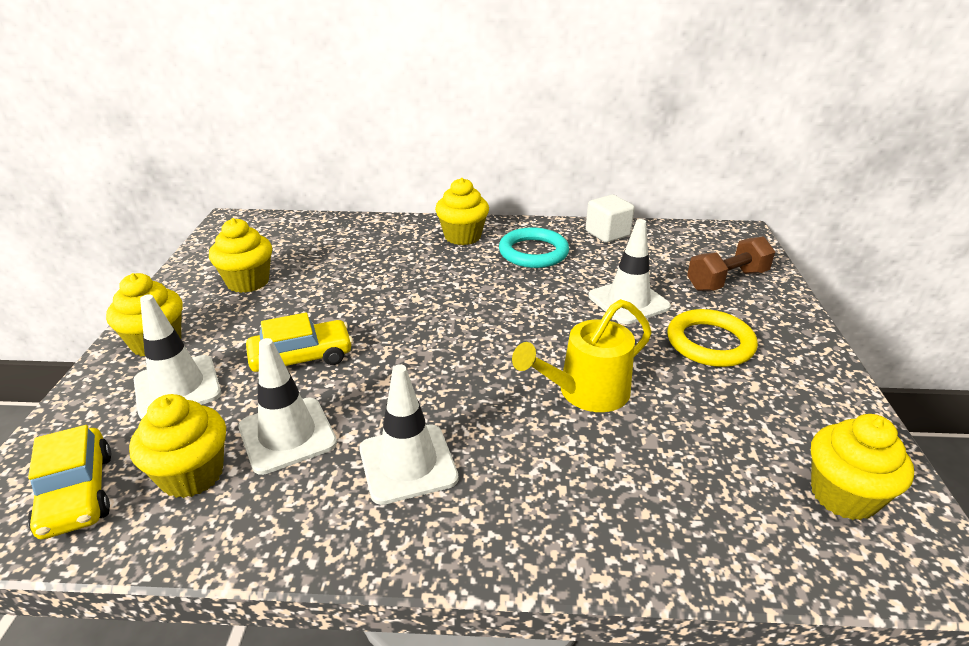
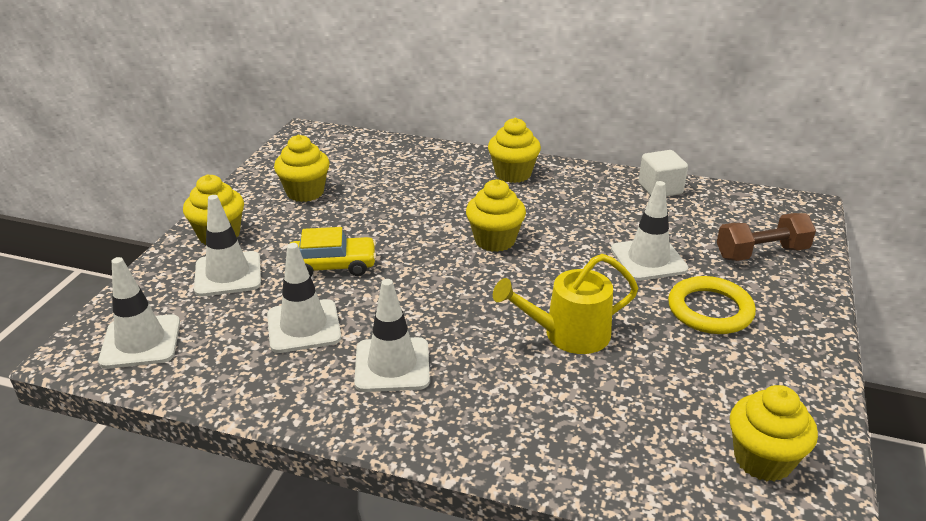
camera: 15 degrees right, 0 degrees up
(77, 493) = (140, 342): yellow car -> white traffic cone
(192, 475) = (224, 343): yellow cupcake -> yellow cupcake (495, 240)
(533, 252) = (576, 199): turquoise ring -> none

